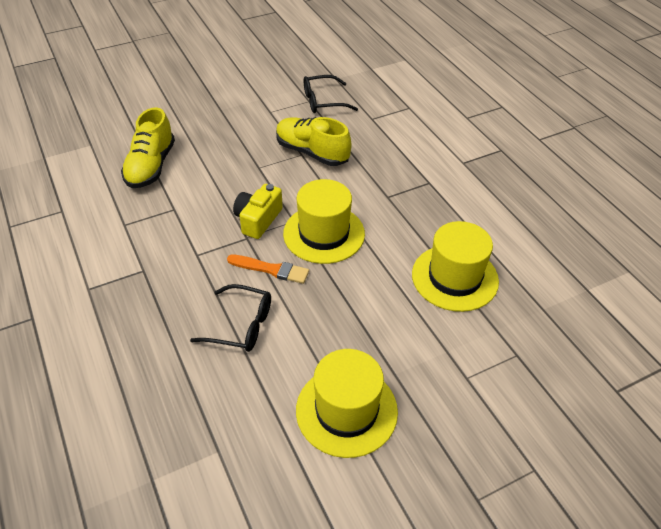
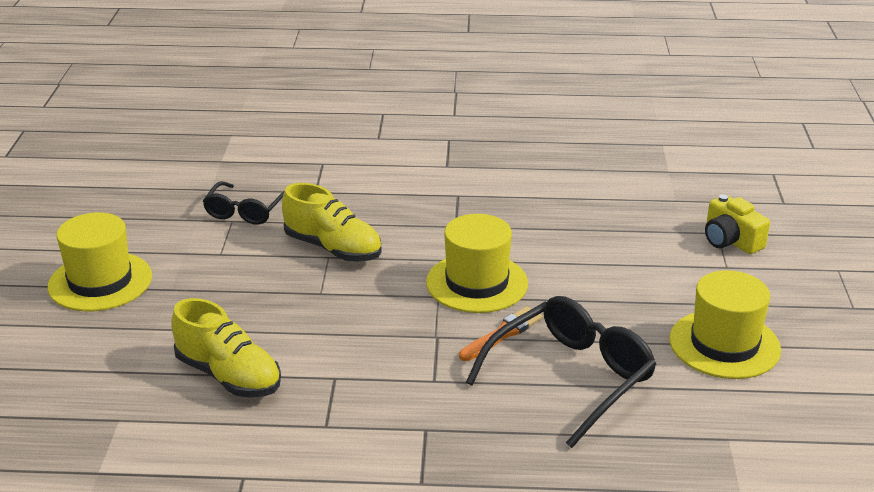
camera: 60 degrees left, 15 degrees down
(241, 325) = (571, 378): black glasses -> black glasses, size x1.66
(258, 220) = (414, 320): yellow camera -> yellow camera (730, 240)
(312, 152) = (333, 248): yellow shoe -> yellow shoe turned 120 degrees counterclockwise
(454, 277) = (603, 229): yellow hat -> yellow hat (100, 282)

